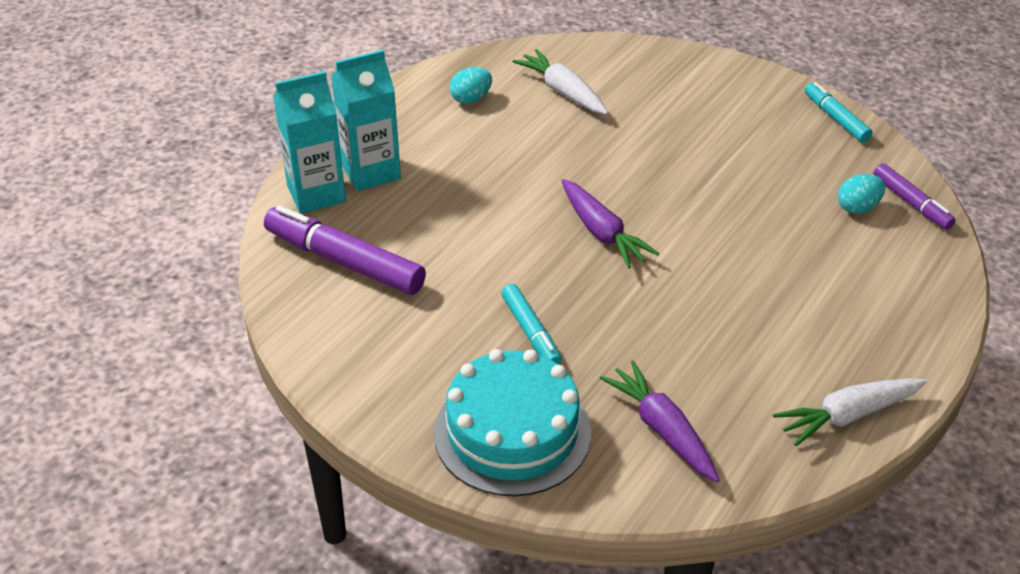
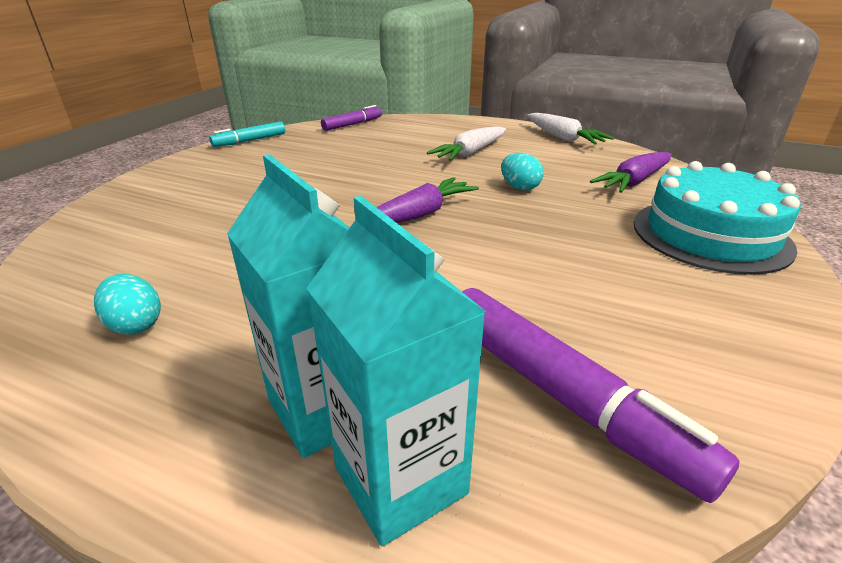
camera: 100 degrees left, 10 degrees down
(344, 261) = (563, 396): purple marker -> purple marker turned 60 degrees counterclockwise
(531, 332) = (581, 237): turquoise marker -> none
(563, 92) = (153, 253): white carrot -> white carrot (470, 153)
(858, 207) = (360, 135): turquoise egg -> turquoise egg (519, 187)

